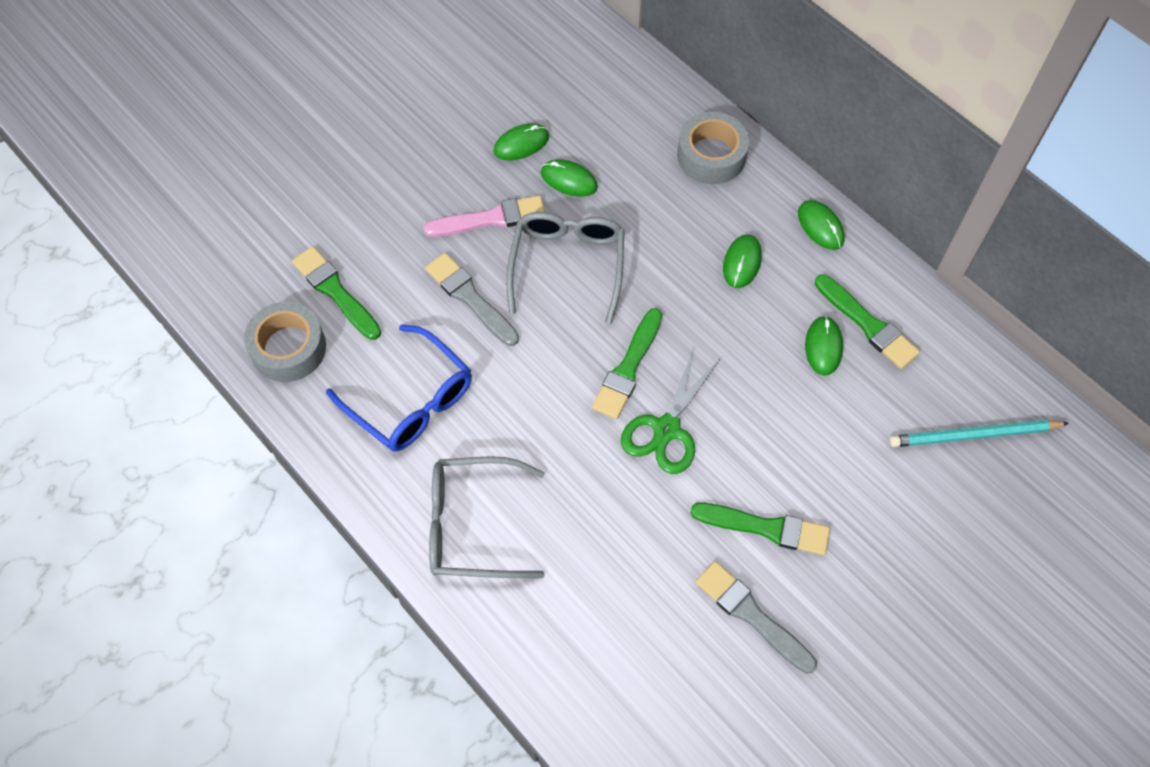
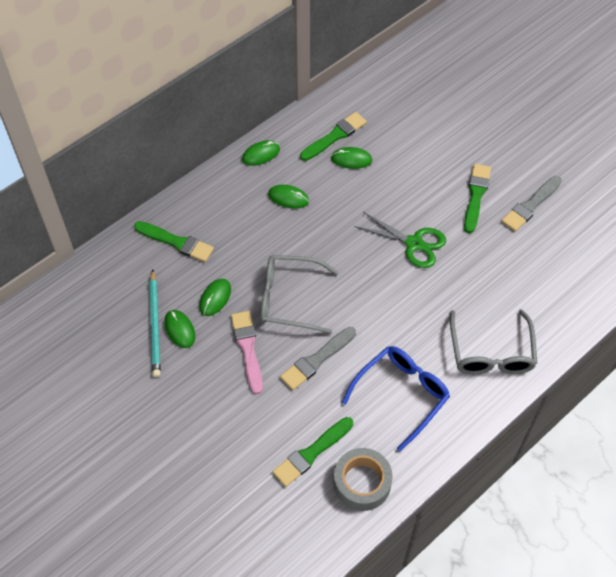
camera: 90 degrees left, 5 degrees down
(628, 368) = (370, 264): green brush -> green brush (176, 242)
(711, 155) = (199, 211): grey tape -> none
(973, 435) = (408, 94): turquoise pencil -> turquoise pencil (155, 325)

